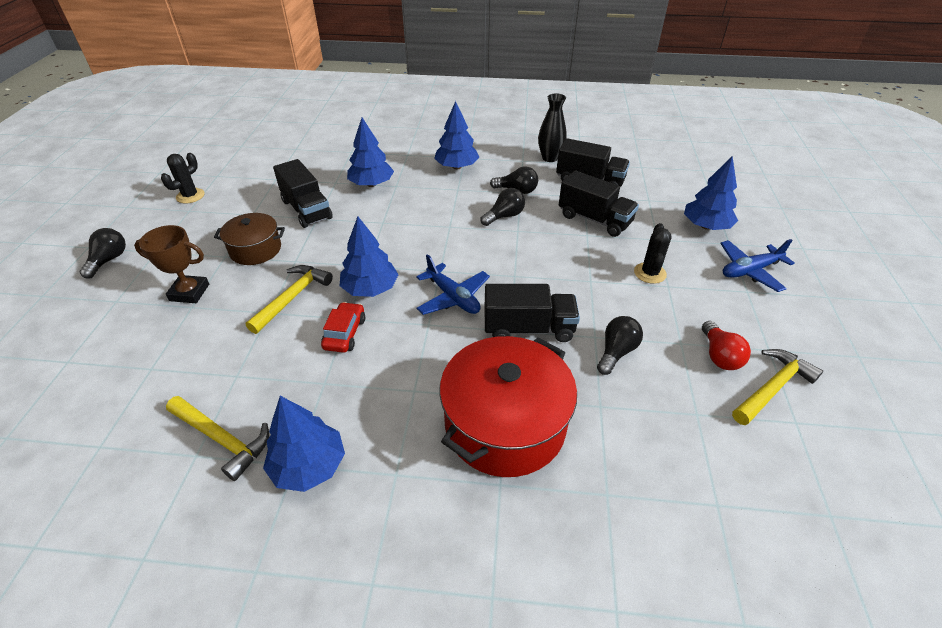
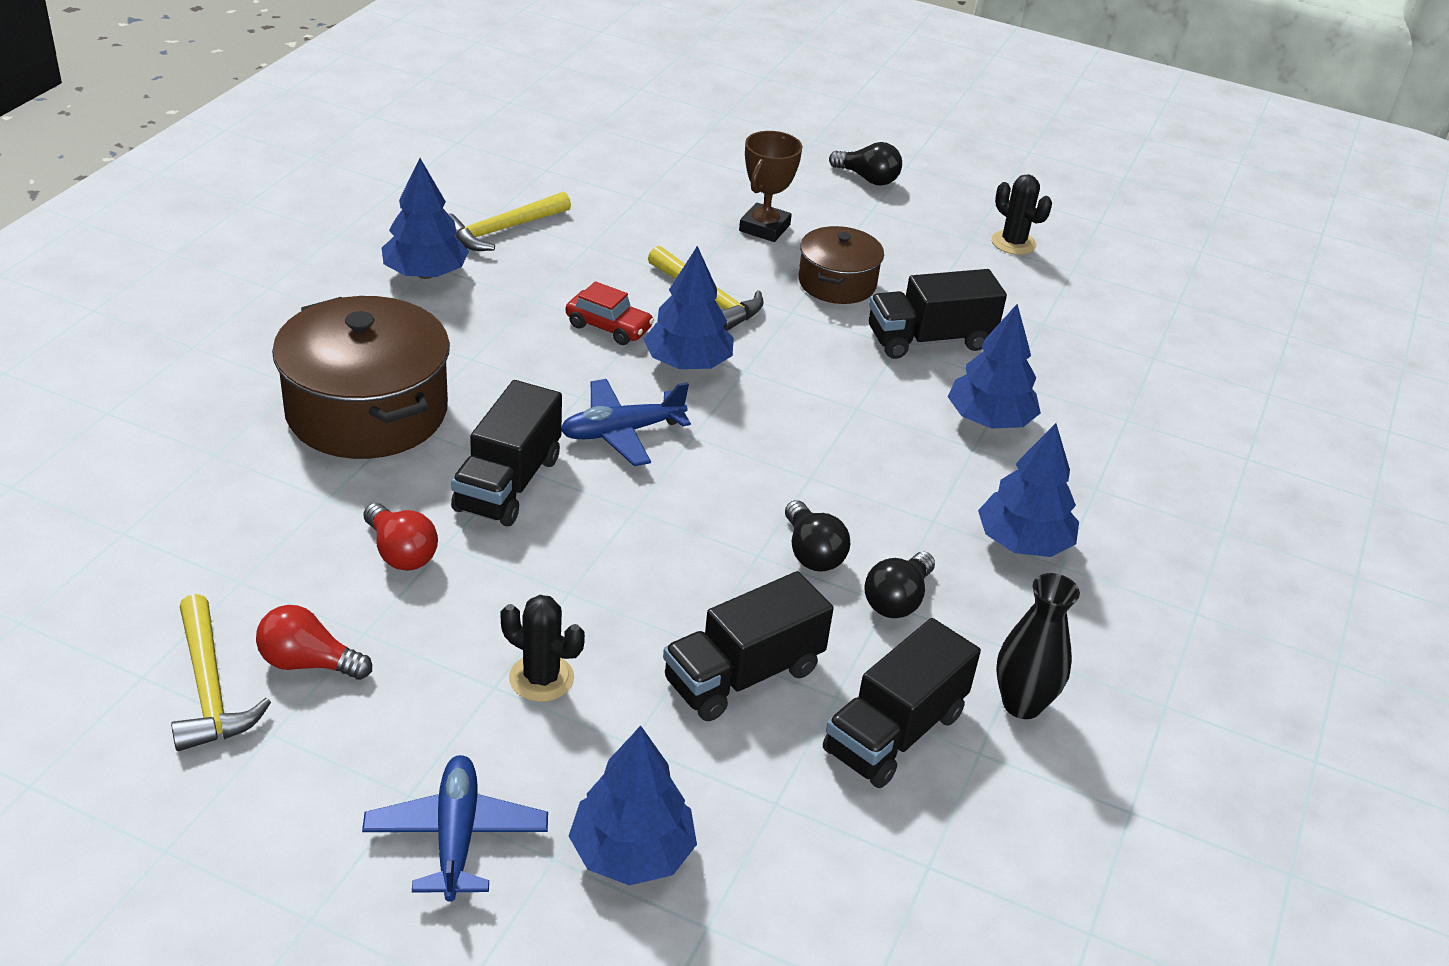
camera: 105 degrees right, 5 degrees down
(505, 424) = (367, 411): red pot -> brown pot
(616, 352) = (400, 553): black light bulb -> red light bulb

